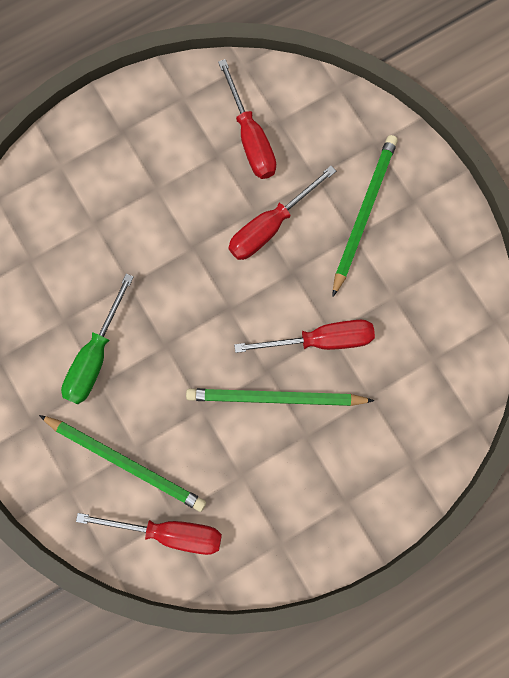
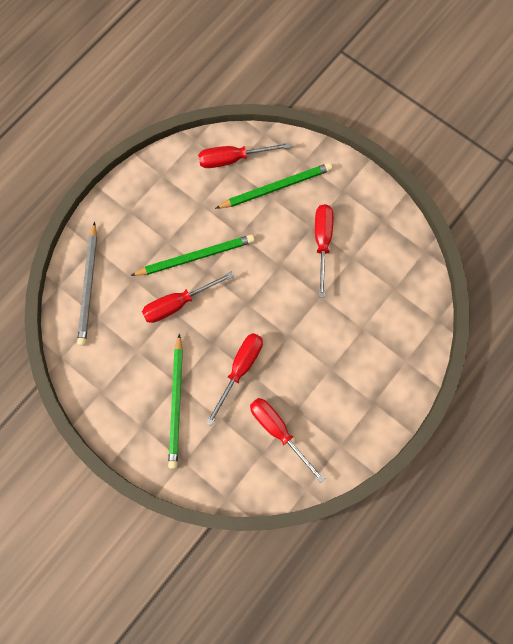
camera: 160 degrees right, 5 degrees down
(95, 356) = (322, 242): green screwdriver -> red screwdriver
(125, 462) = (275, 187): green pencil -> green pencil turned 150 degrees clockwise
(434, 408) = (89, 285): none -> grey pencil

